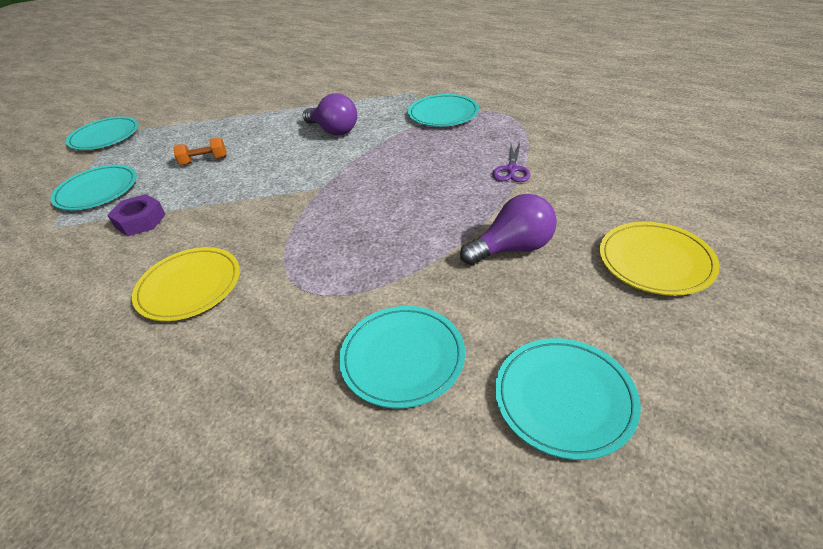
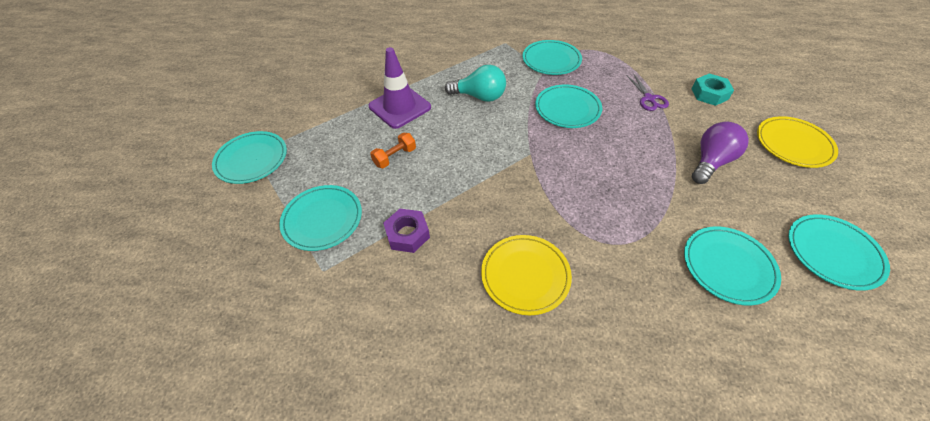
camera: 30 degrees left, 10 degrees up
(255, 124) = (400, 107): none -> purple traffic cone
(334, 130) = (479, 96): purple light bulb -> turquoise light bulb
(407, 159) = (567, 109): none -> turquoise plate
(597, 181) = (709, 94): none -> turquoise nut

